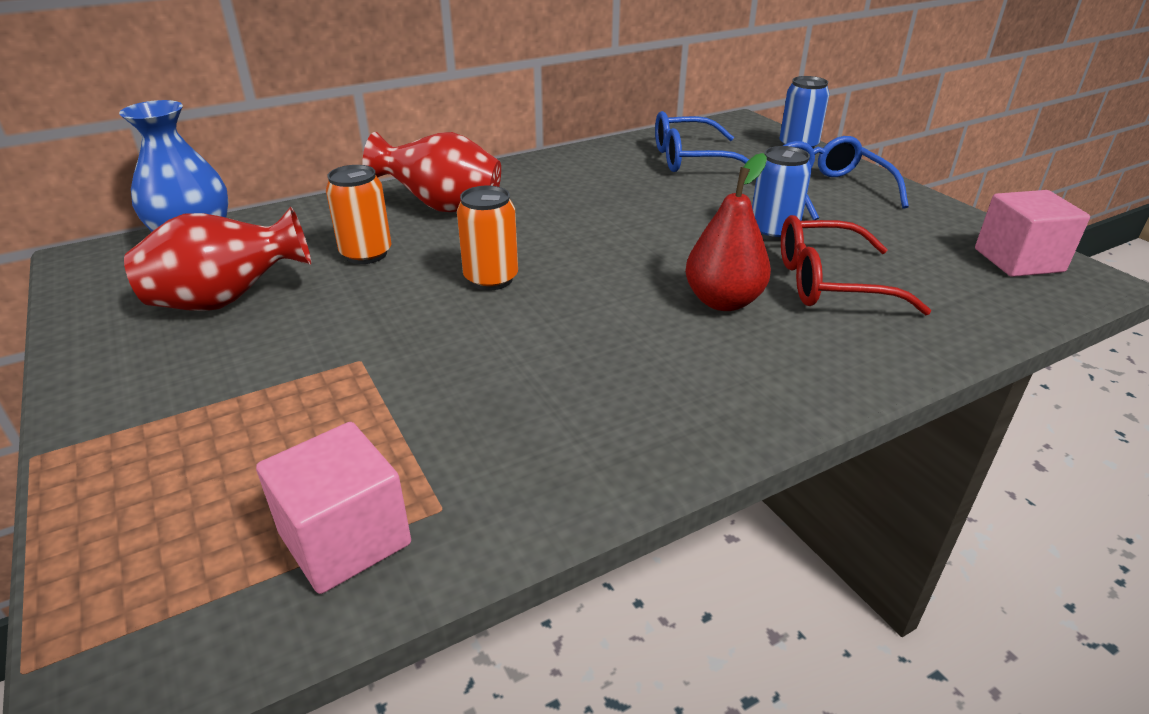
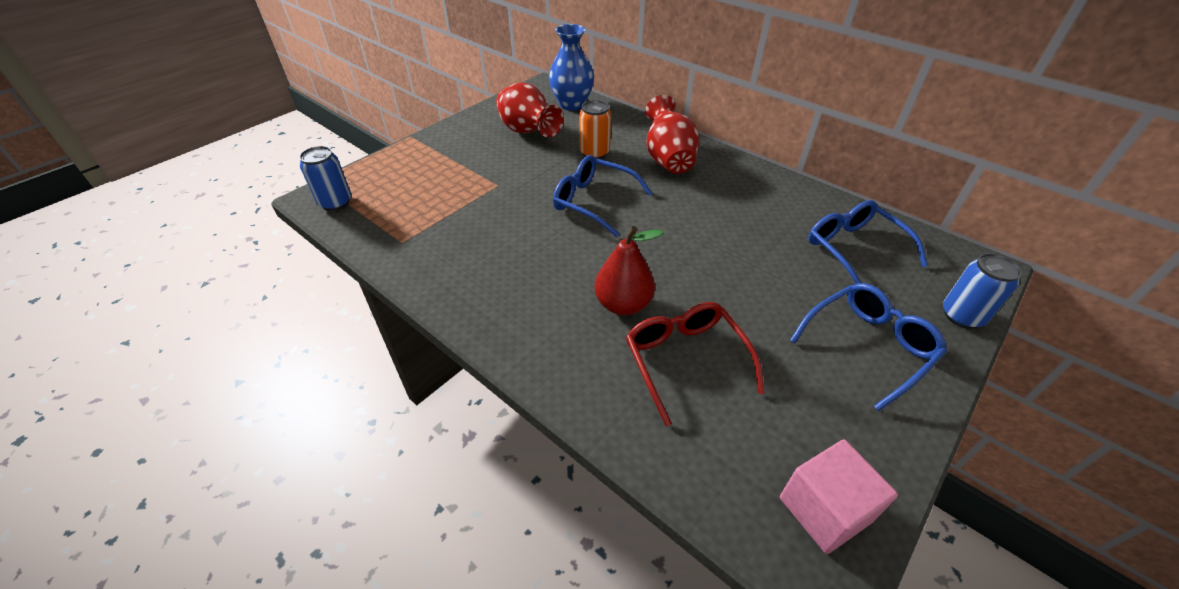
camera: 70 degrees right, 10 degrees up
(345, 539) = (380, 222): pink cube -> none
(491, 279) = (594, 202): orange can -> blue glasses
(773, 231) = (751, 318): blue can -> blue can (335, 202)

